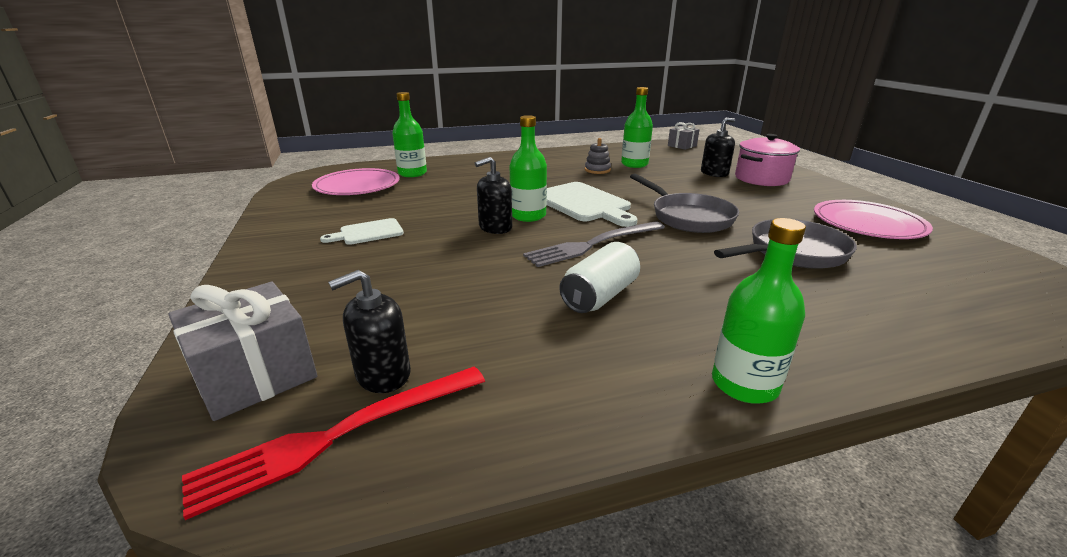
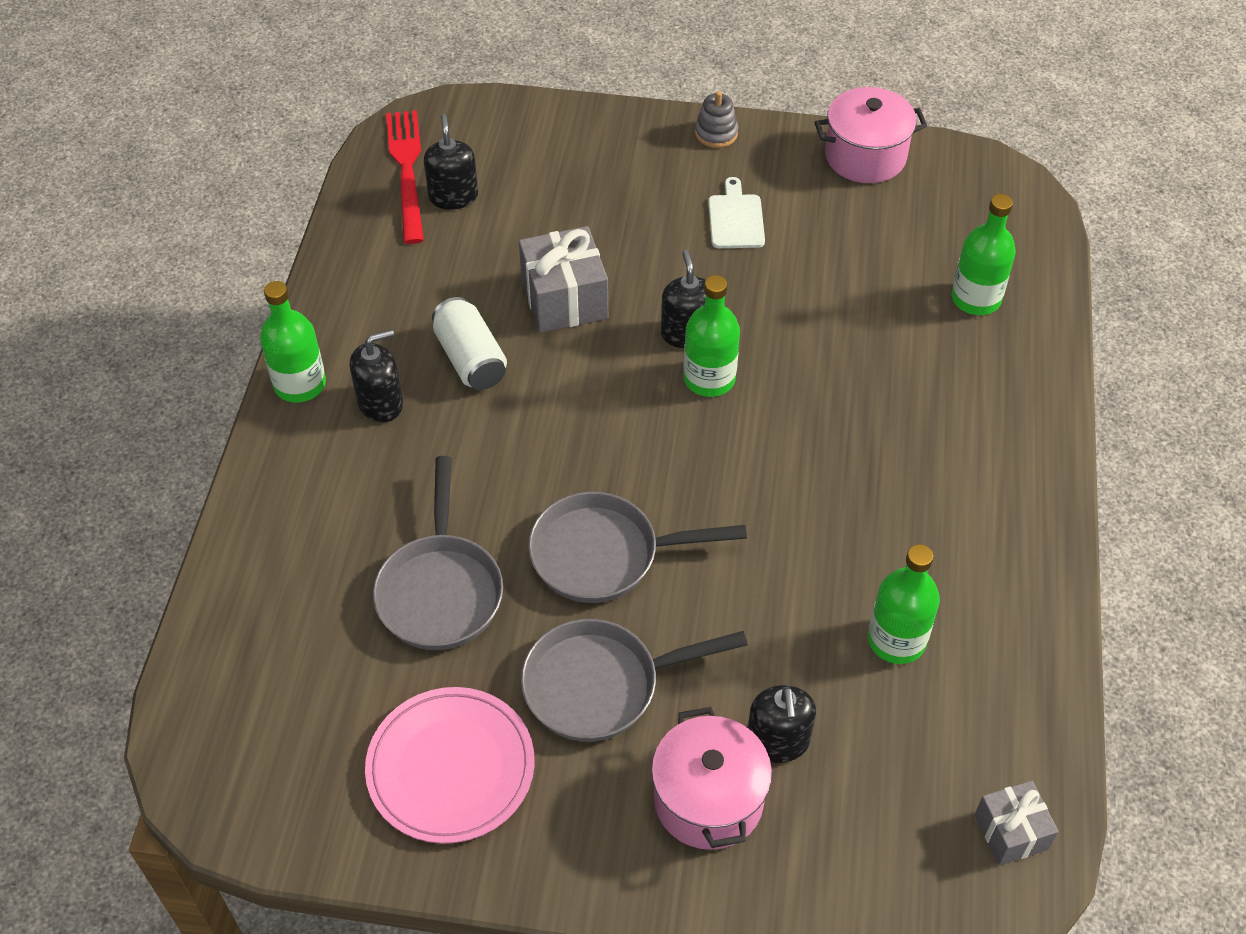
camera: 115 degrees right, 25 degrees up
(255, 375) = (497, 136): grey gift -> grey gift (564, 299)
(287, 208) = (865, 156): none -> pink pot
(357, 186) = (932, 228): pink plate -> none
(583, 203) = (722, 459): white cutting board -> none
(593, 244) = (582, 406): grey fork -> none
(597, 170) = (884, 558): grey stacking toy -> grey stacking toy (716, 133)
(697, 325) = (380, 403): none -> black soap dispenser
(757, 204) = (600, 685): none -> grey pan

